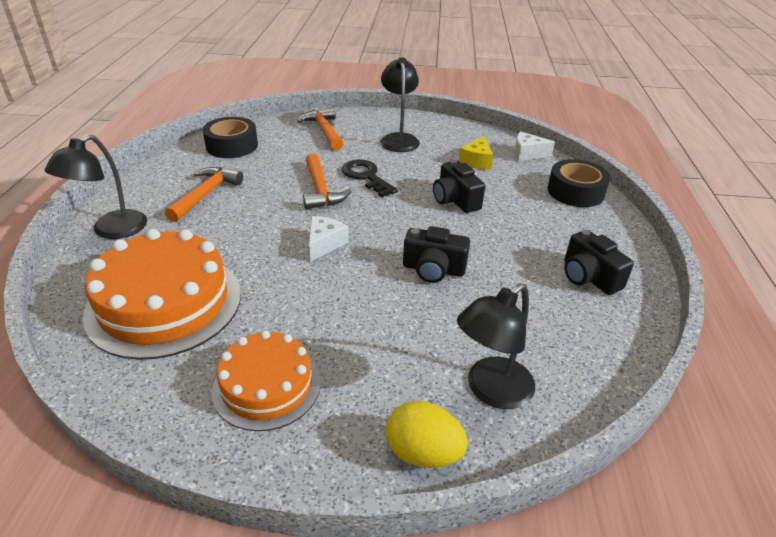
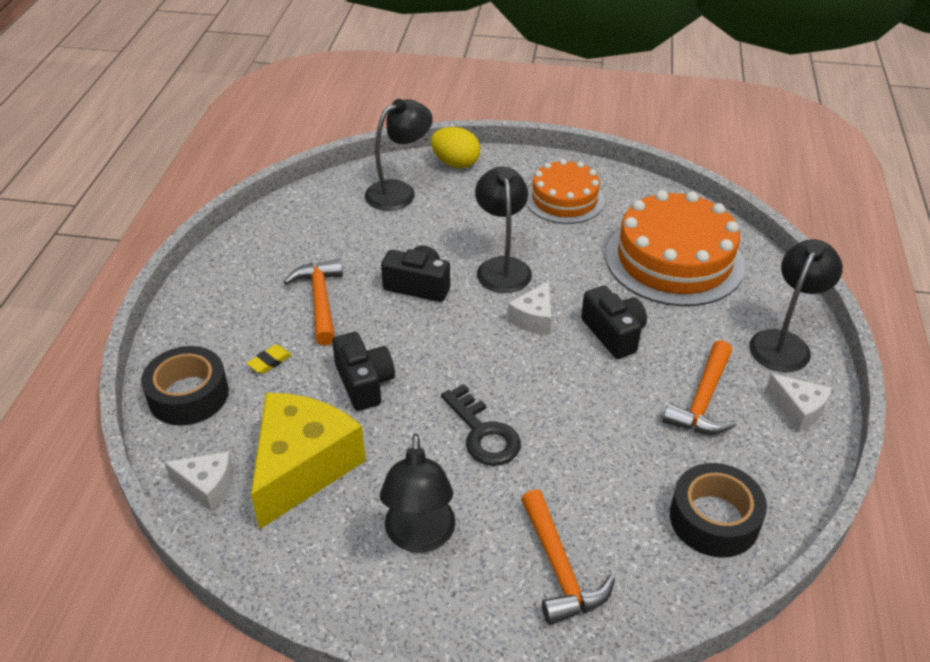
camera: 175 degrees left, 5 degrees up
(139, 190) = (798, 410): none -> white cheese
(320, 190) = (548, 406): orange hammer -> orange hammer (320, 301)
(352, 290) = (502, 267): none -> black lamp
(476, 161) = (302, 467): yellow cheese -> yellow cheese, size x2.02
(532, 211) = (270, 362): none -> yellow eraser
(588, 277) = (262, 273): black camera -> black camera (613, 334)

